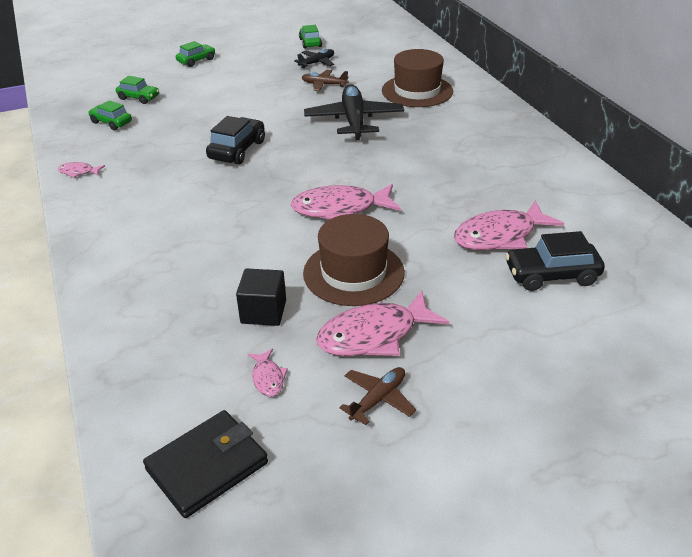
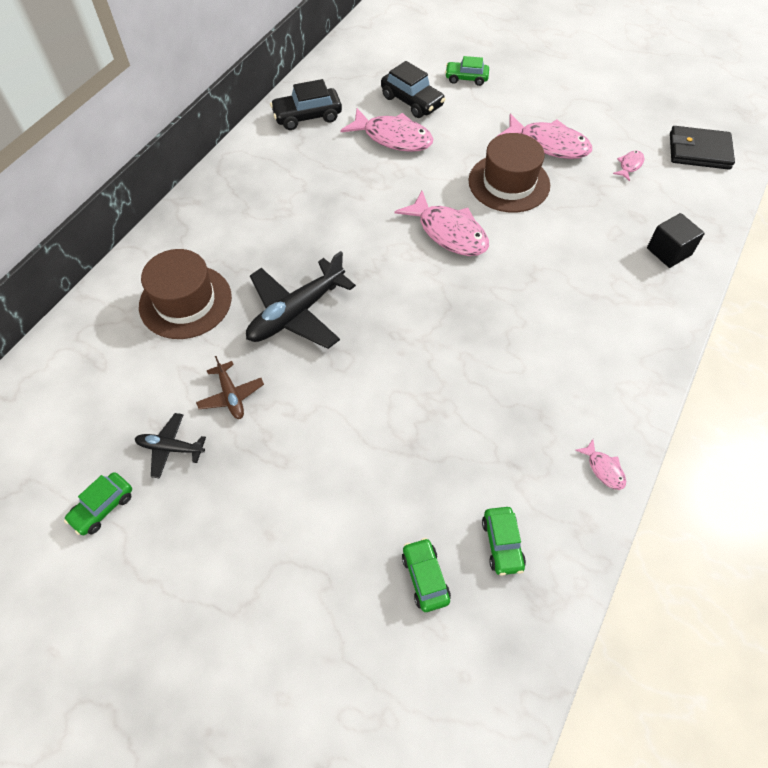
camera: 130 degrees left, 20 degrees up
(196, 60) = (265, 614): green car -> green car (466, 78)
(237, 150) = (436, 366): black car -> black car (307, 116)
(263, 312) = (591, 201): black cube -> black cube (669, 251)
(378, 399) = (588, 119): brown plane -> none

